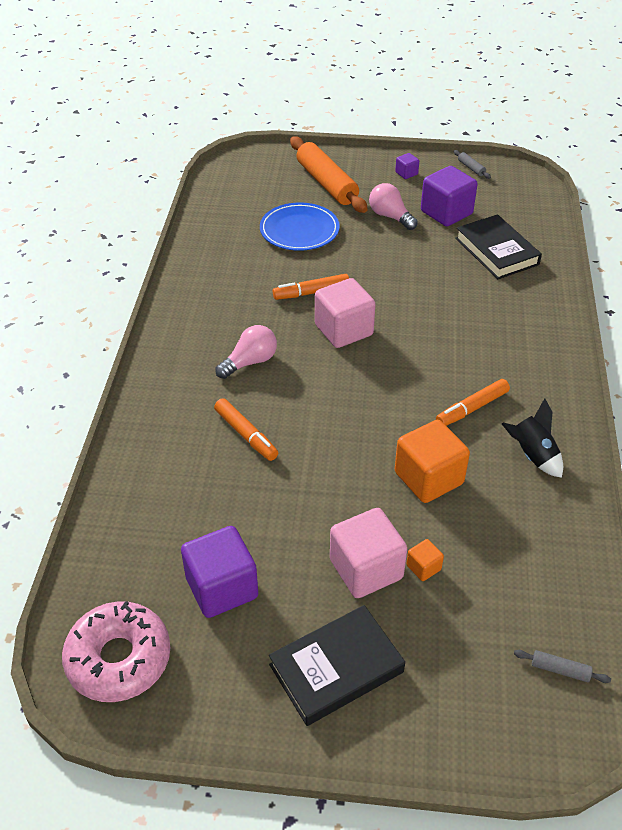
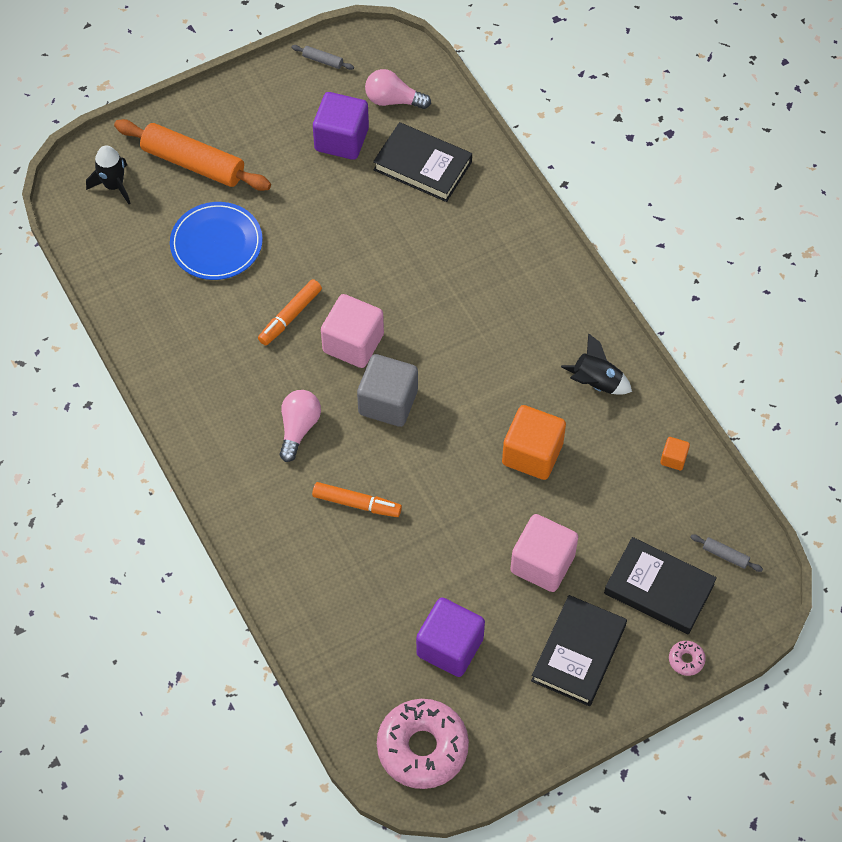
camera: 35 degrees left, 15 degrees up
(262, 173) = (114, 185): none -> black rocket
(336, 380) = (388, 402): none -> grey cube
(390, 216) = (291, 175): pink light bulb -> pink light bulb (393, 100)
(406, 173) = (263, 104): purple cube -> none
(423, 567) = (582, 535): orange cube -> orange cube (673, 458)
(443, 746) = (686, 660): none -> pink donut
(465, 659) = (659, 589): none -> black book
(472, 408) = (520, 364): orange marker -> none
(560, 670) = (725, 555): grey rolling pin -> grey rolling pin turned 45 degrees clockwise

